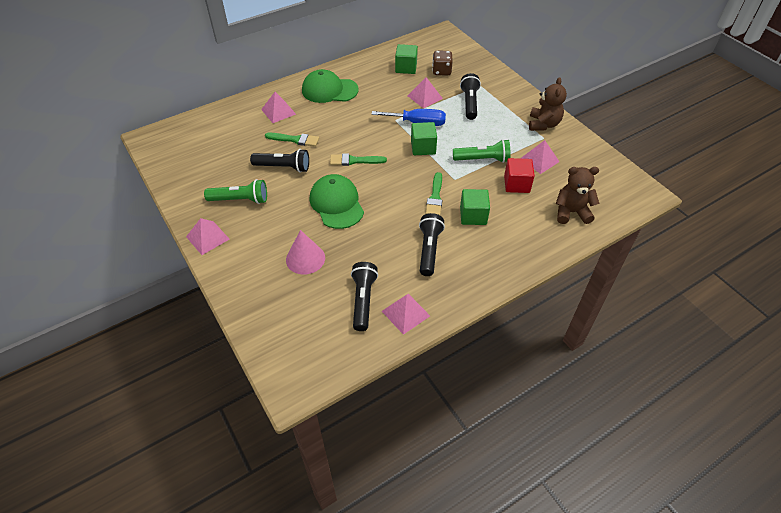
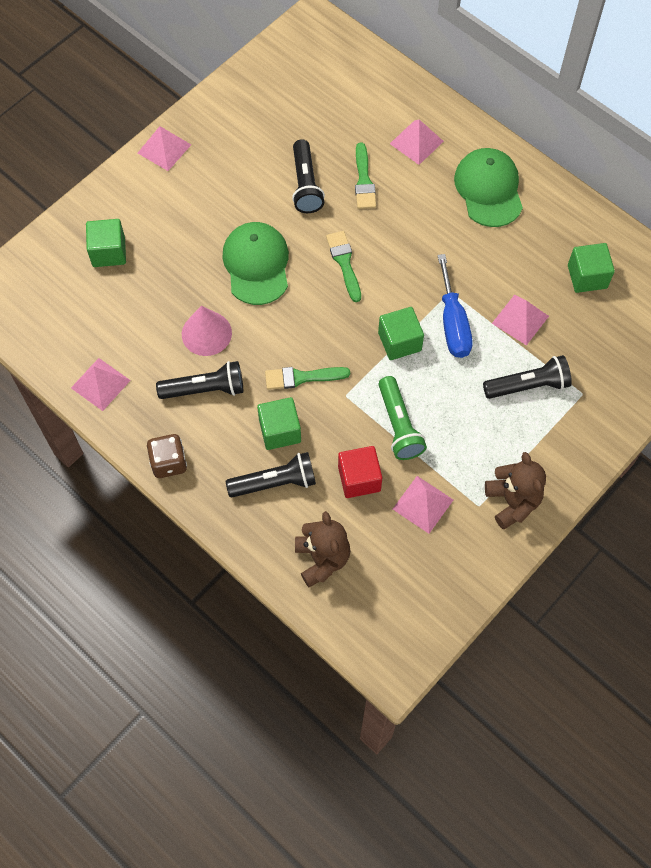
camera: 75 degrees right, 15 degrees up
(240, 200) = (233, 158): green flashlight -> none
(286, 288) = (109, 252): none -> green cube
(305, 258) = (157, 257): pink cone -> pink cone (206, 333)
(336, 204) = (256, 265): green cap -> green cap turned 60 degrees counterclockwise
(363, 300) = (109, 335): black flashlight -> black flashlight (275, 482)
(441, 71) = (598, 329): brown dice -> brown dice (169, 462)
(543, 124) = (512, 502): brown teddy bear -> brown teddy bear turned 105 degrees counterclockwise

